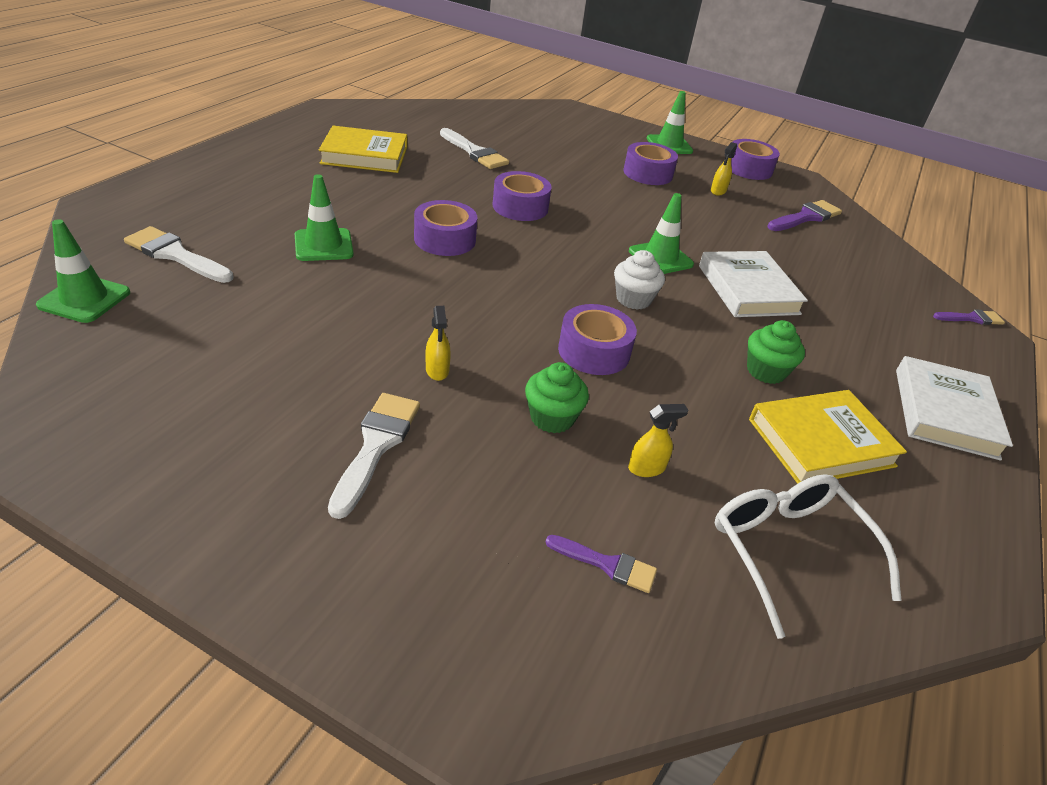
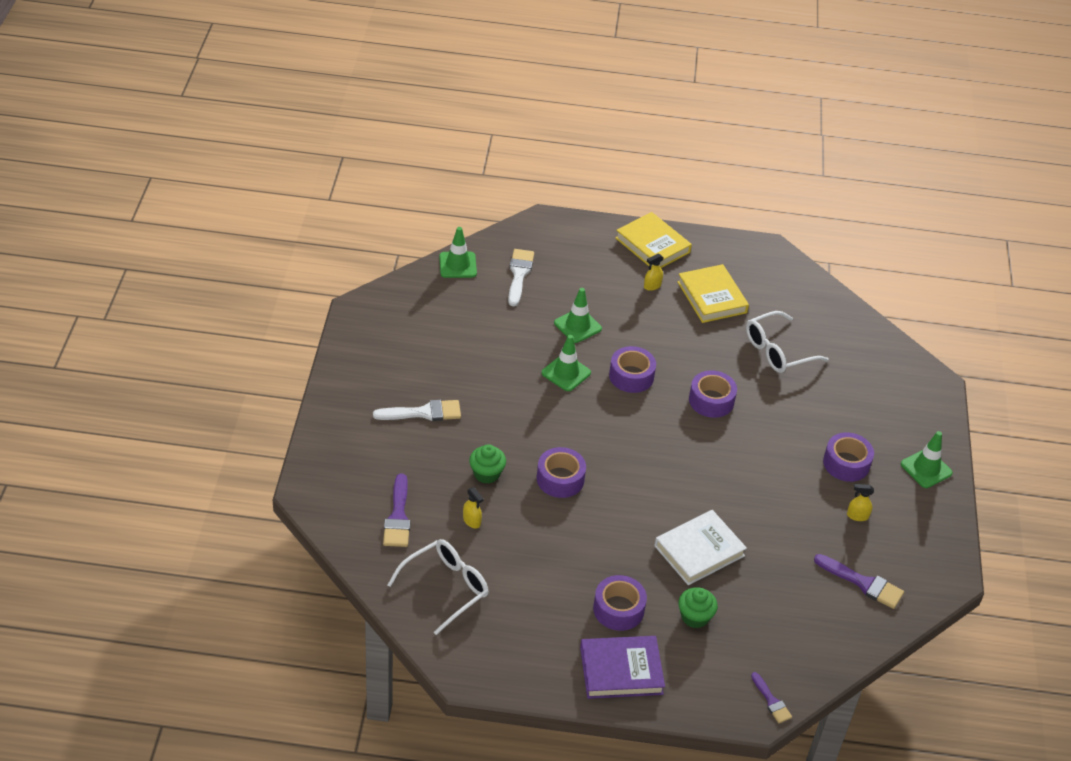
camera: 70 degrees right, 5 degrees up
(437, 370) = (494, 416): yellow spray bottle -> yellow spray bottle (652, 286)
(475, 152) = (777, 351): white brush -> white glasses
(607, 564) = (398, 517): purple brush -> purple brush, size x1.62
(633, 299) = (634, 488): white cupcake -> none
(660, 258) = (703, 494): green traffic cone -> green traffic cone (566, 373)
(748, 169) = (931, 534): purple tape -> purple tape (618, 609)
(766, 371) = (600, 568): green cupcake -> green cupcake (695, 617)
(820, 442) = (544, 600): yellow book -> yellow book (652, 245)
(944, 412) = (621, 670): white book -> purple book

